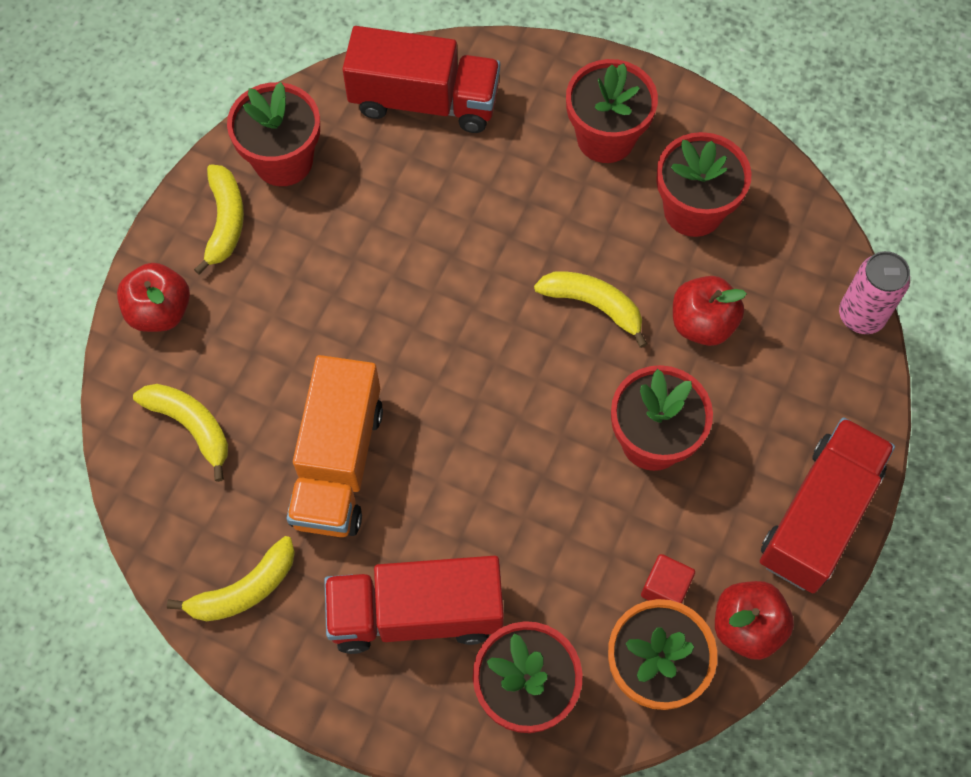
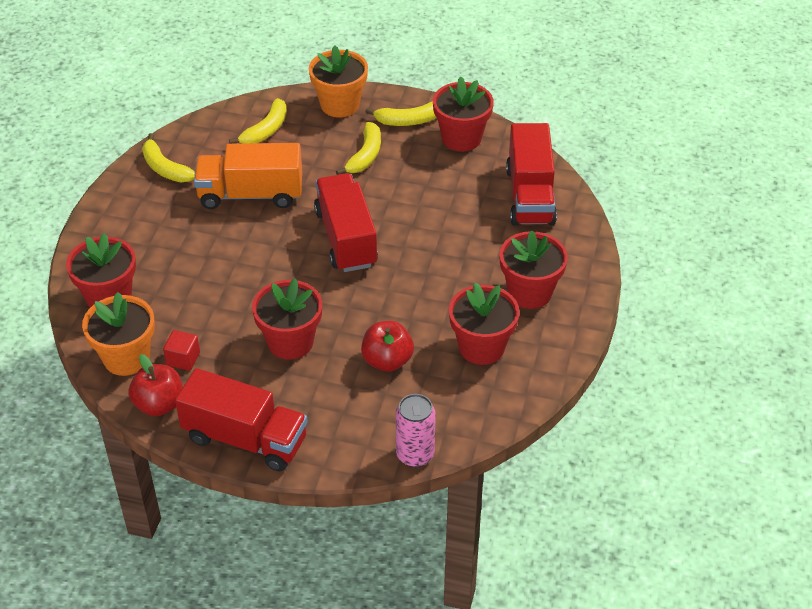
camera: 80 degrees right, 20 degrees down
(160, 311) = (340, 105): red apple -> orange flower pot
(416, 613) = (156, 242): red truck -> red truck (346, 238)
(593, 305) = (389, 300): yellow banana -> yellow banana (365, 155)

